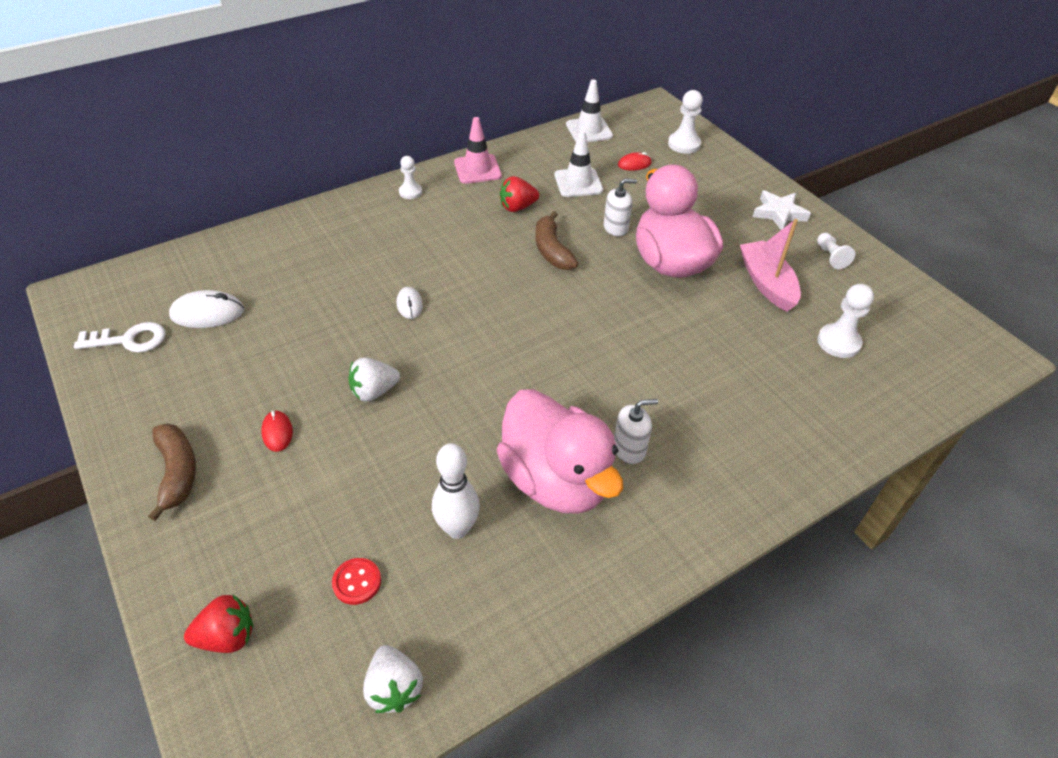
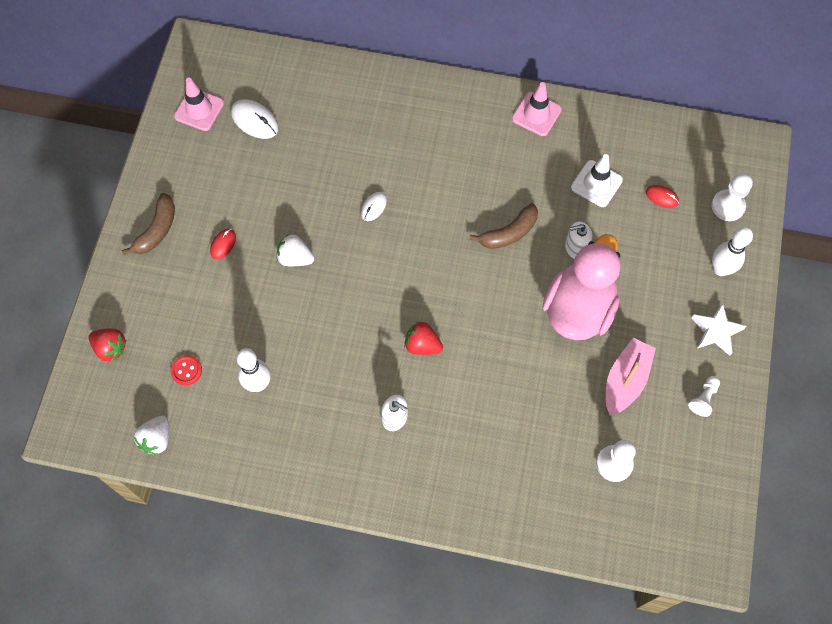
camera: 45 degrees right, 20 degrees up
(129, 340) = (199, 110): white key -> pink traffic cone
(410, 192) = (467, 103): white pawn -> none
(517, 207) = (526, 174): red strawberry -> red strawberry (422, 345)
(552, 250) = (509, 233): brown banana -> brown banana turned 150 degrees counterclockwise
(556, 480) = (335, 401): pink duck -> none
(589, 130) = (667, 134): white traffic cone -> none
(616, 227) = (576, 248): white soap dispenser -> white soap dispenser turned 135 degrees clockwise
(730, 179) = (720, 269): none -> white bowling pin

